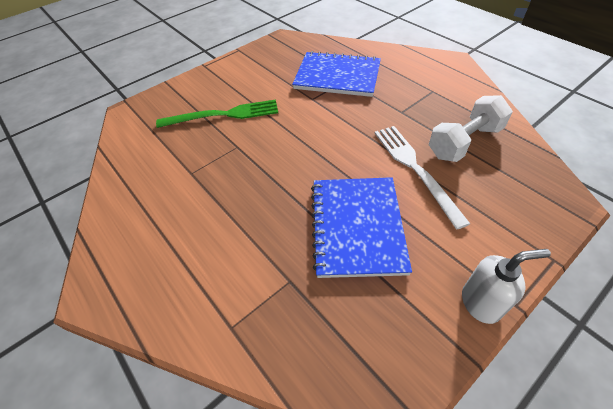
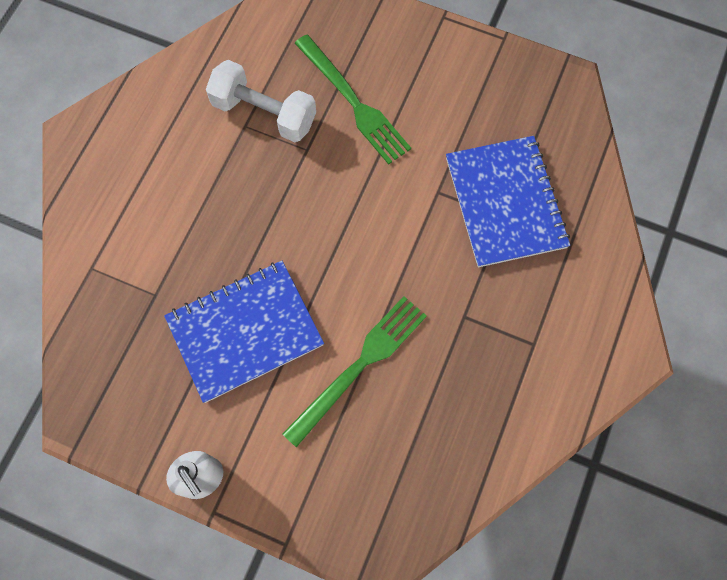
camera: 60 degrees right, 20 degrees up
(415, 169) = (359, 366): white fork -> green fork
(464, 142) = (436, 413): white dumbbell -> white dumbbell (264, 113)

